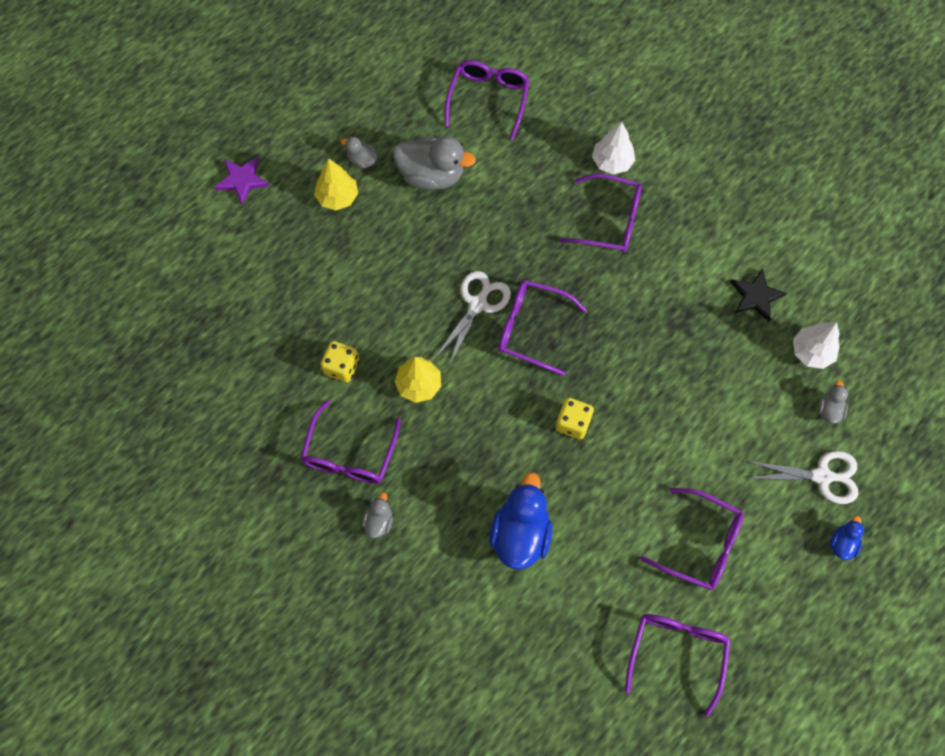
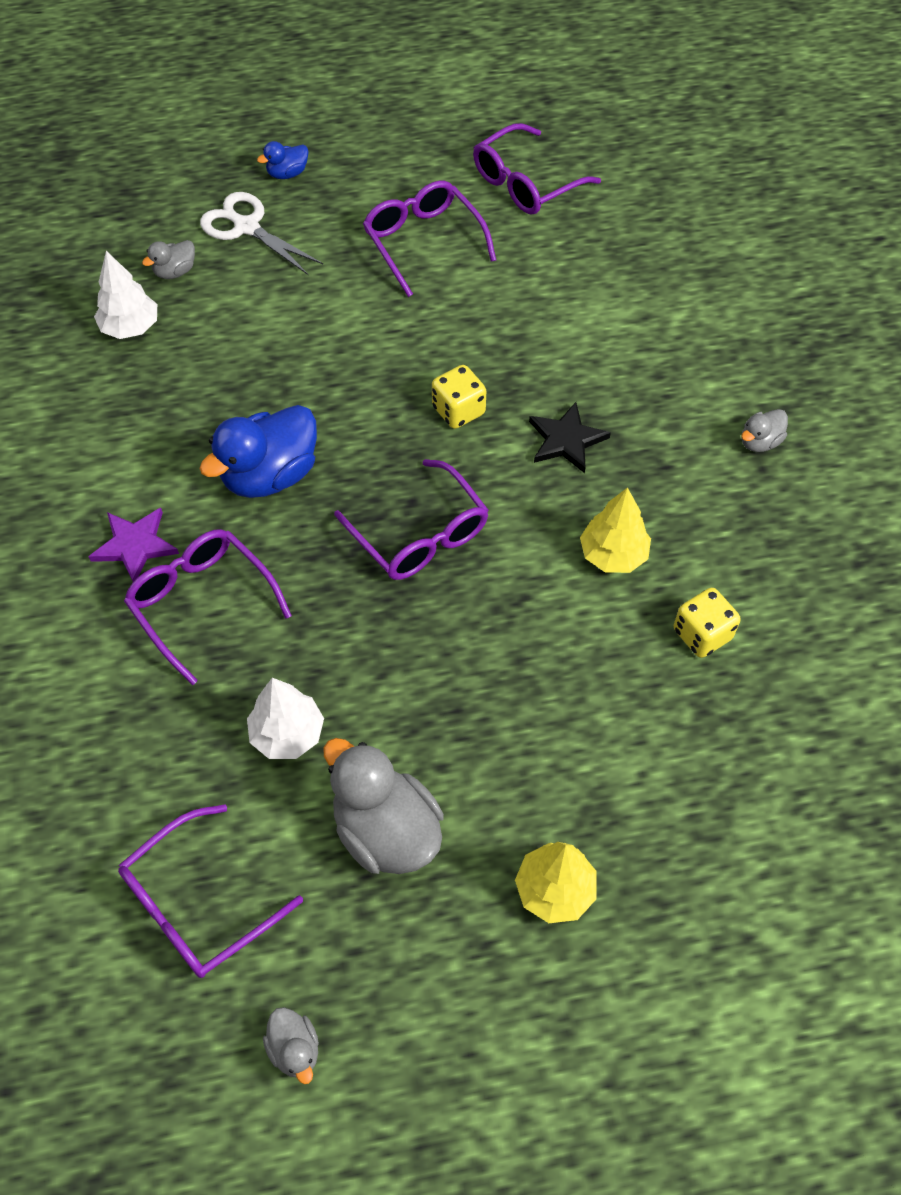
camera: 145 degrees left, 10 degrees down
(242, 180) = (695, 1028): purple star -> purple star (135, 545)
(350, 454) = (753, 528): purple glasses -> none
(362, 160) = (474, 930): grey duck -> grey duck (294, 1049)
(477, 304) = (464, 604): white scissors -> none
(520, 533) = (604, 347): blue duck -> blue duck (270, 475)
(612, 162) = (119, 680): white tree -> white tree (287, 734)
(756, 296) = (124, 412): black star -> black star (566, 440)

